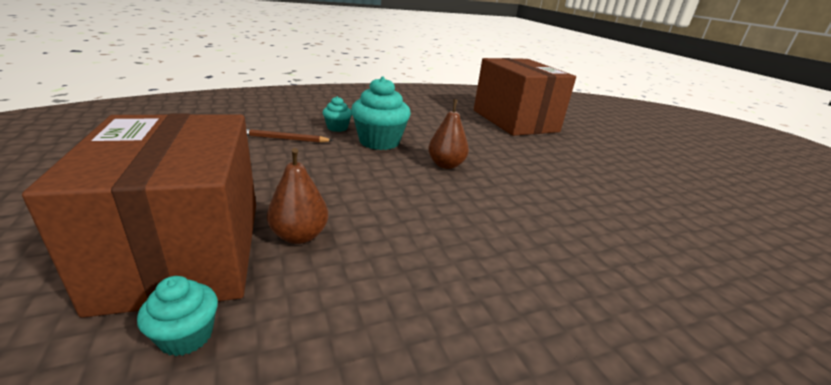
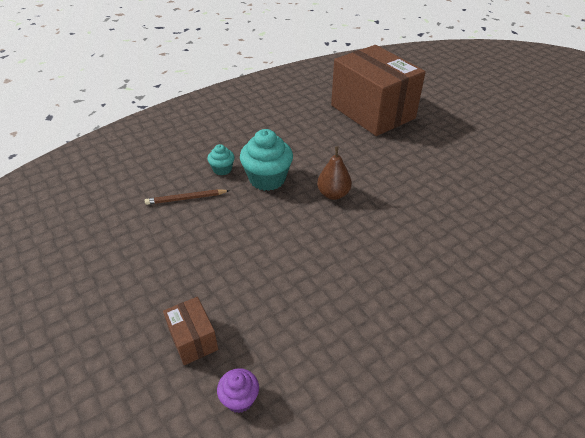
camera: 10 degrees left, 15 degrees up
(185, 251) = (193, 339): brown box -> brown box, size x0.41
(186, 336) = (239, 399): turquoise cupcake -> purple cupcake
(299, 236) = (260, 304): brown pear -> none

